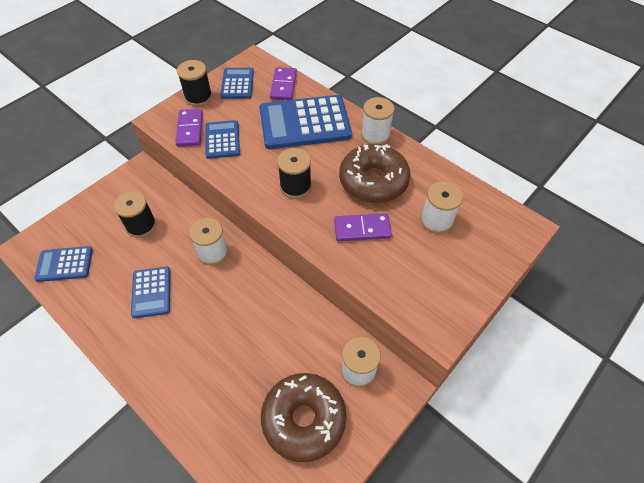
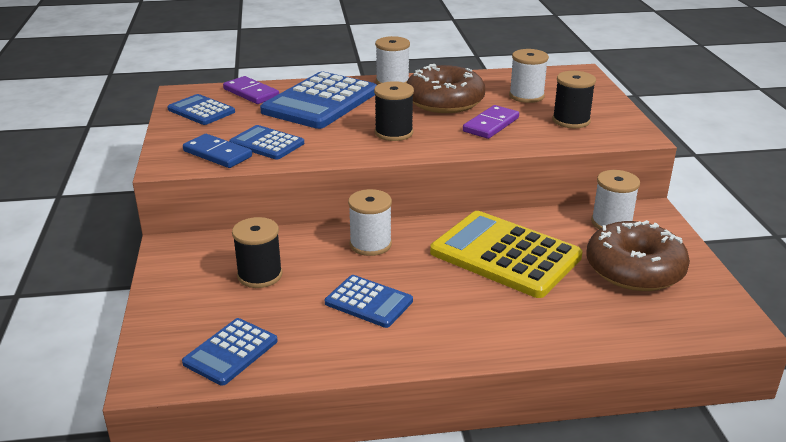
camera: 50 degrees left, 25 degrees down
(190, 129) = (217, 154): purple domino -> blue domino
(198, 97) = (177, 134): black spool -> black spool (571, 121)
(258, 329) = (505, 255): none -> yellow calculator

